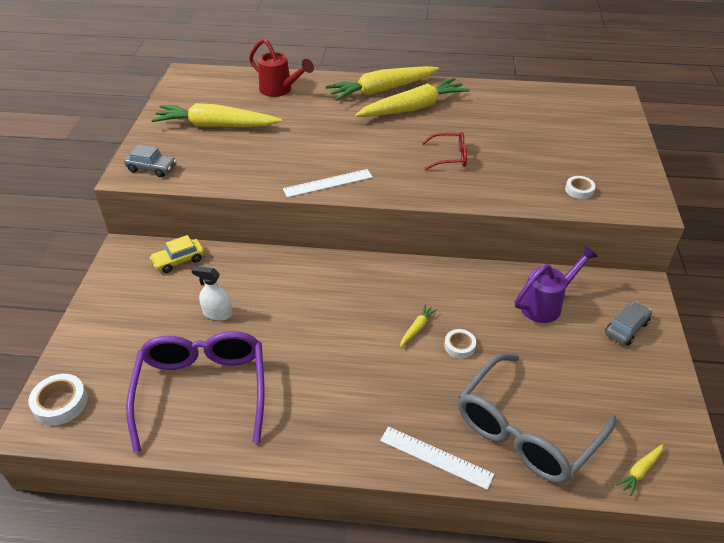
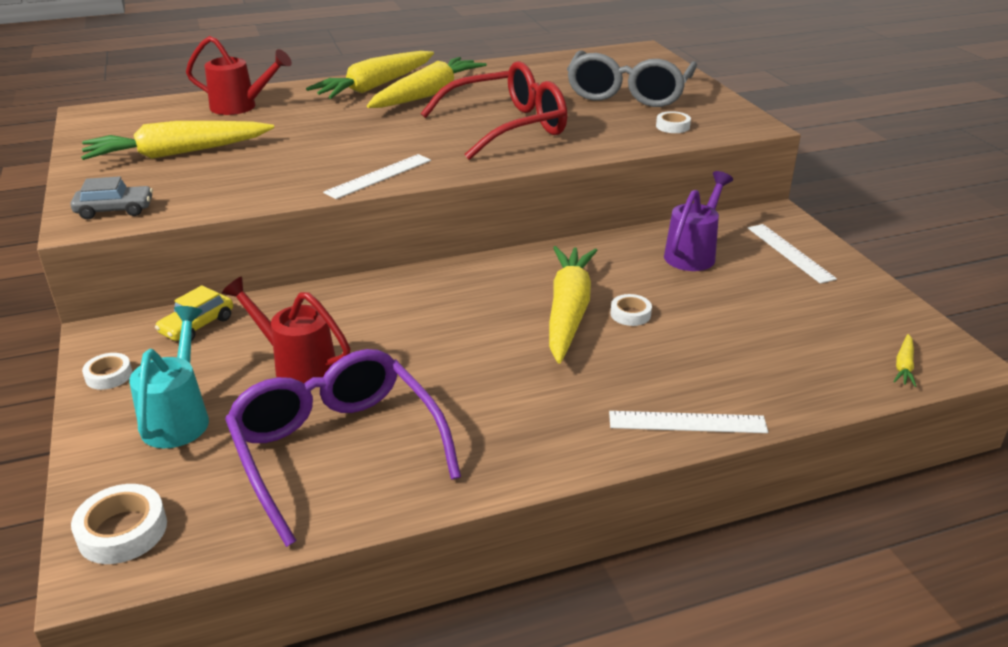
camera: 25 degrees left, 10 degrees down
(111, 284) = (109, 375): none -> white tape
(131, 330) = (179, 417): none -> turquoise watering can
(217, 313) = (296, 365): white spray bottle -> red watering can
(417, 328) = (568, 311): yellow carrot -> yellow carrot, size x2.50
(449, 157) = (507, 126): red glasses -> red glasses, size x2.05
(525, 431) = (764, 368): grey glasses -> grey glasses (628, 93)
(626, 328) = (790, 252): grey car -> white ruler

